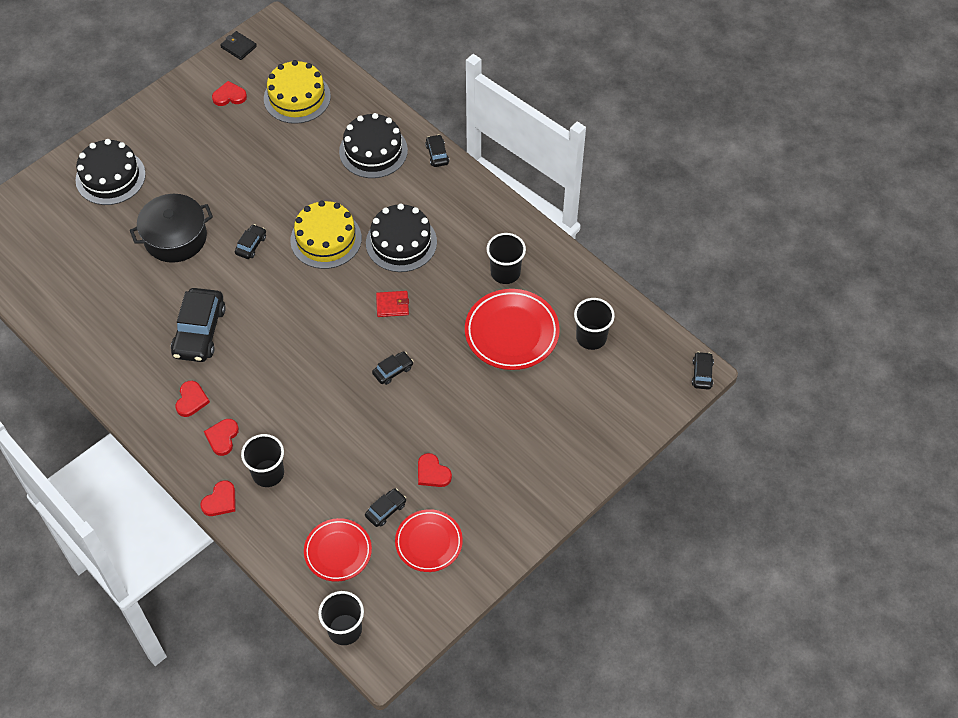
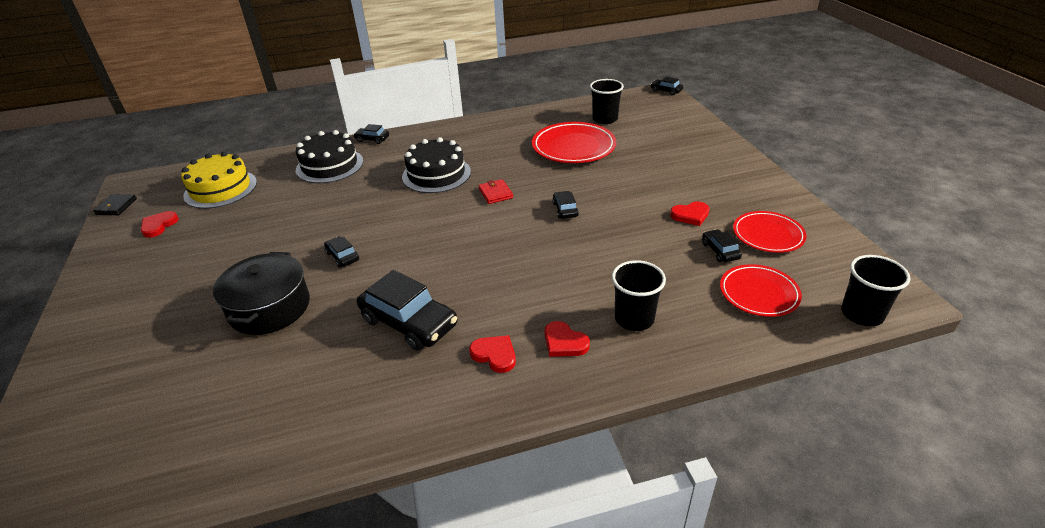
camera: 60 degrees left, 20 degrees down
(110, 177) = (123, 339): black cake -> none
(220, 501) = (651, 368): red heart -> none
(238, 47) = (116, 206): black wallet -> black wallet turned 60 degrees counterclockwise
(326, 239) = (388, 211): yellow cake -> none
(392, 305) = (495, 193): red wallet -> red wallet turned 45 degrees counterclockwise
(505, 272) = (515, 137): black cup -> none

